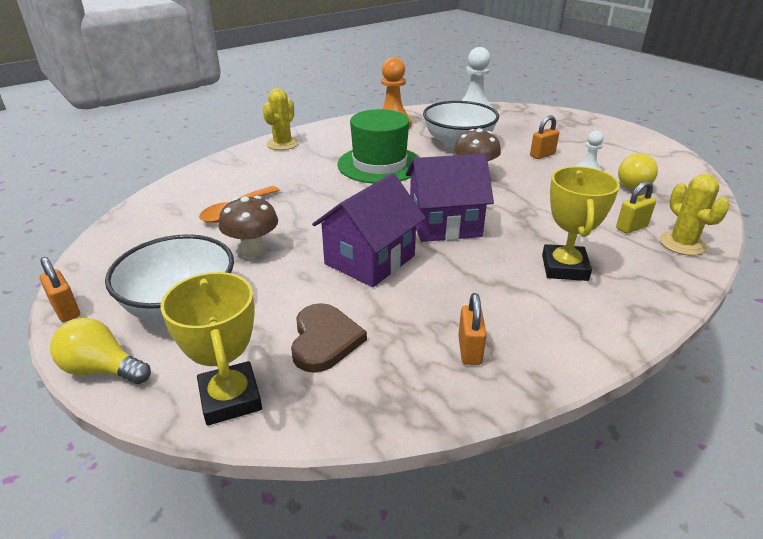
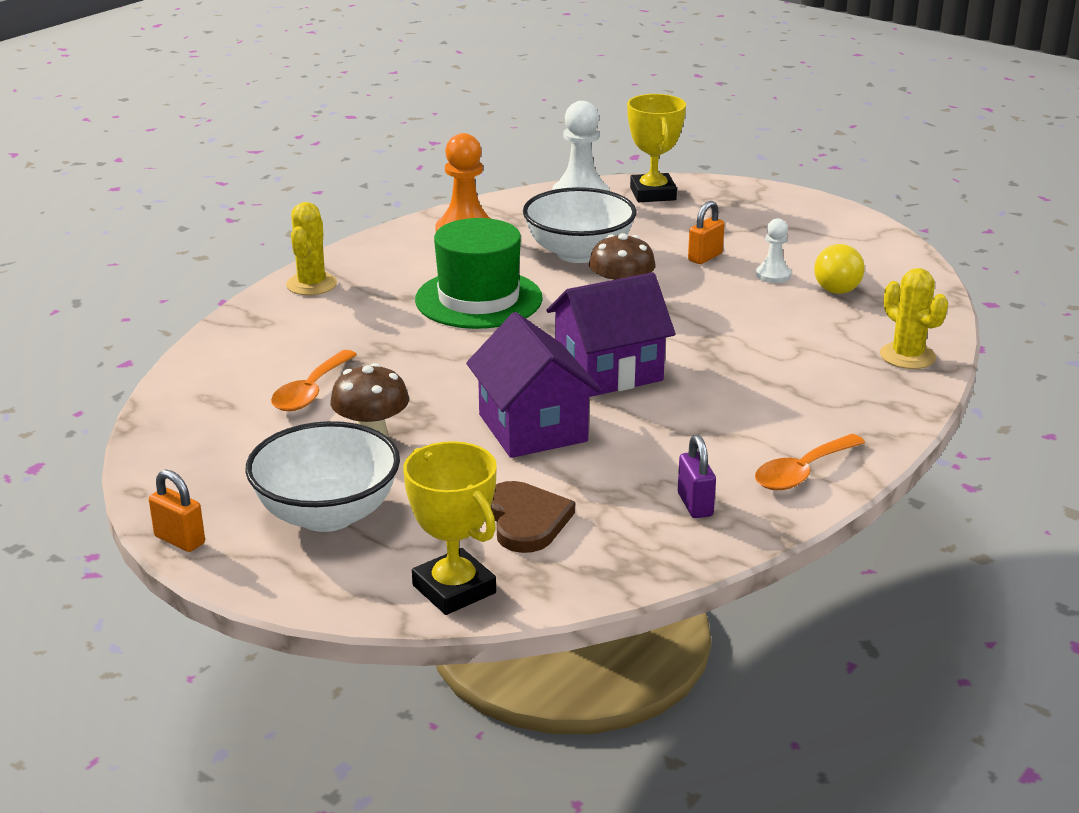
camera: 15 degrees left, 5 degrees down
(102, 369) = (283, 588): yellow light bulb -> none
(369, 260) = (533, 428): purple house -> purple house turned 45 degrees counterclockwise
(469, 350) = (695, 505): orange padlock -> purple padlock
(564, 268) = (775, 403): yellow trophy -> yellow trophy (653, 194)
(573, 334) = (802, 472): none -> orange spoon
(631, 227) = (844, 344): yellow padlock -> none

